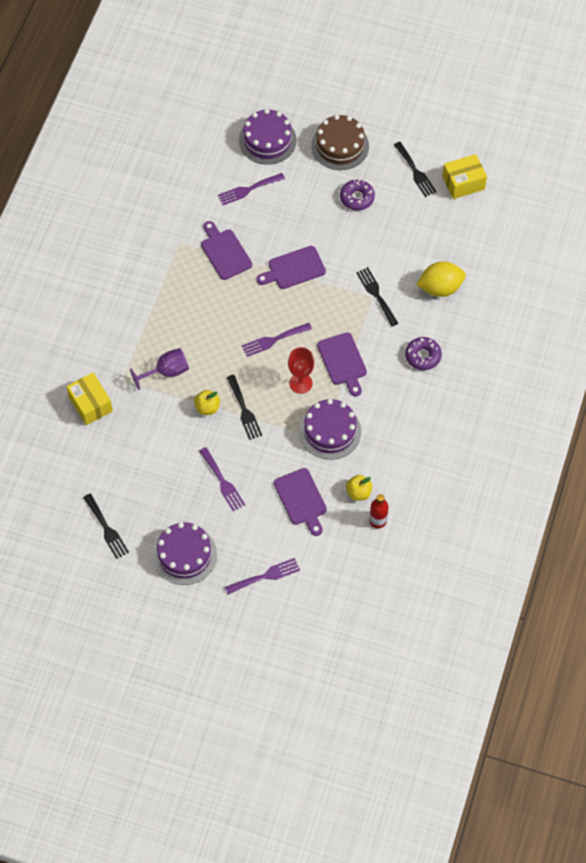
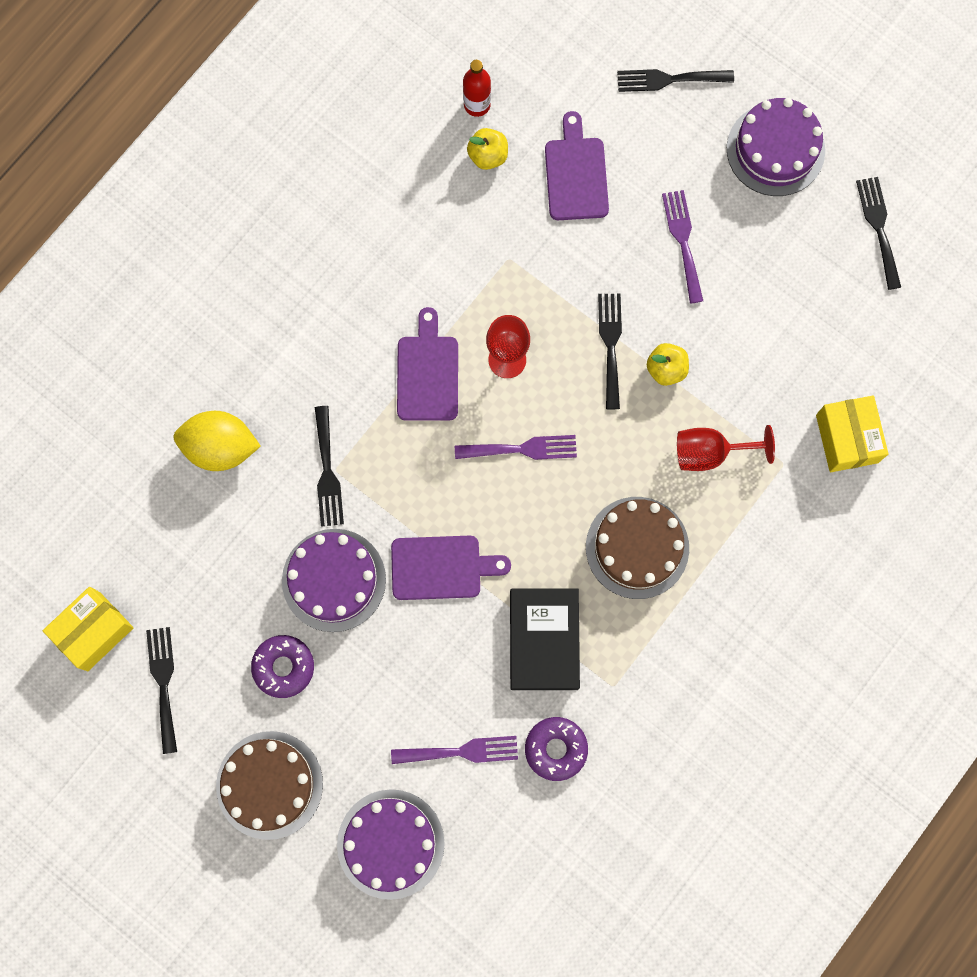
camera: 160 degrees left, 15 degrees up
(166, 372) = (710, 452): purple goblet -> red goblet
(191, 311) = (637, 547): none -> brown cake
(225, 252) = (544, 640): purple cutting board -> black book
(266, 576) = (668, 79): purple fork -> black fork
(330, 431) = (492, 265): purple cake -> purple cake (334, 580)
(423, 356) = (300, 339): purple donut -> purple donut (556, 749)
(463, 183) = (93, 631): yellow box -> yellow box turned 45 degrees counterclockwise

